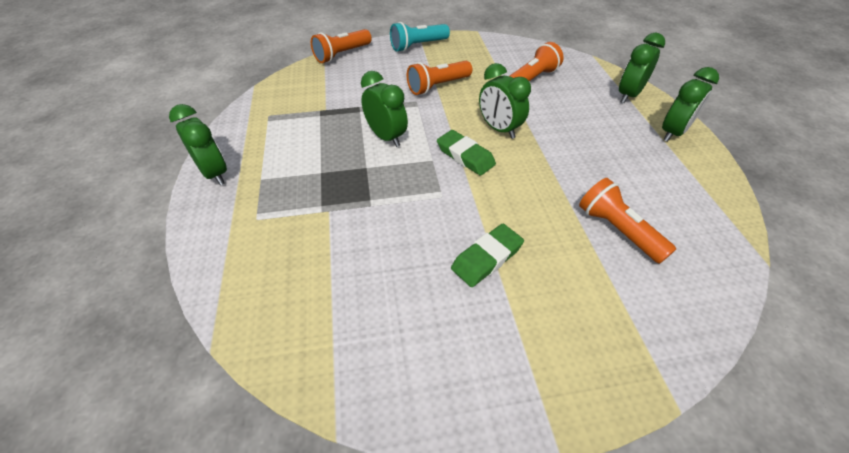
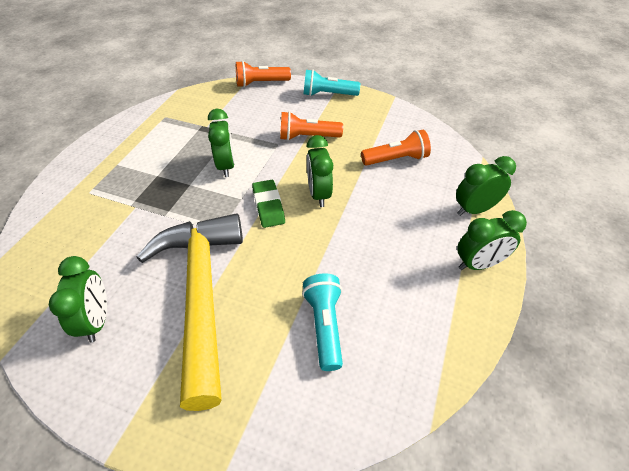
camera: 30 degrees right, 0 degrees up
(214, 173) = (94, 148): green clock -> green clock (97, 320)
(487, 258) = (201, 294): green eraser -> yellow hammer
(617, 230) = (324, 325): orange flashlight -> turquoise flashlight

